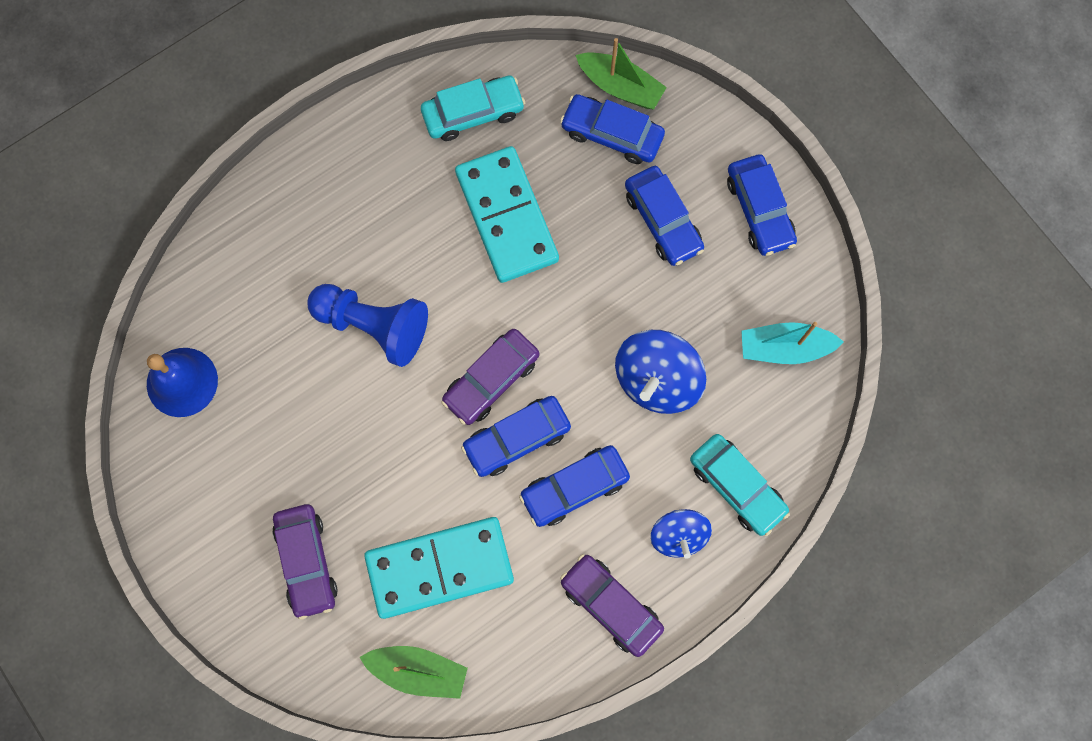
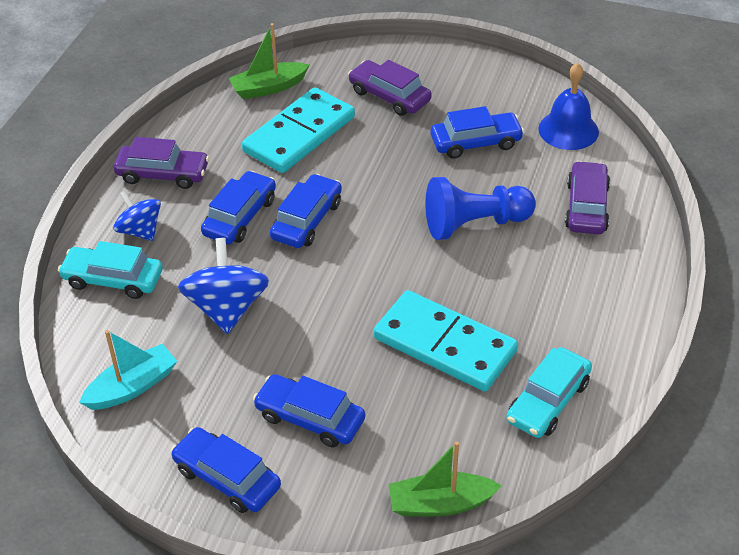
camera: 145 degrees right, 30 degrees down
(491, 380) = (357, 241): purple car -> purple car (586, 207)
(612, 134) = (413, 459): blue car -> blue car (476, 142)

